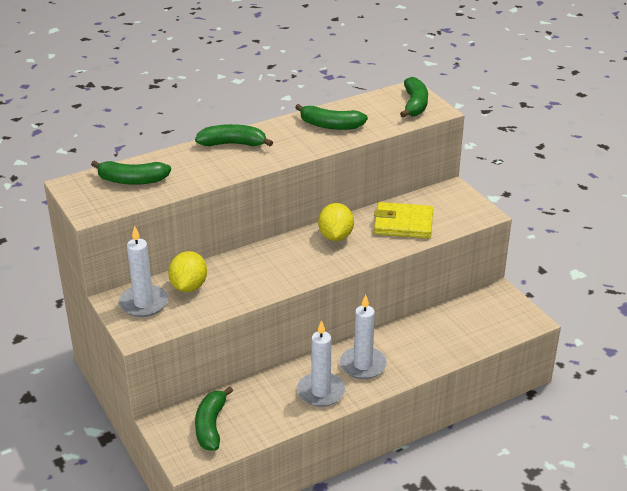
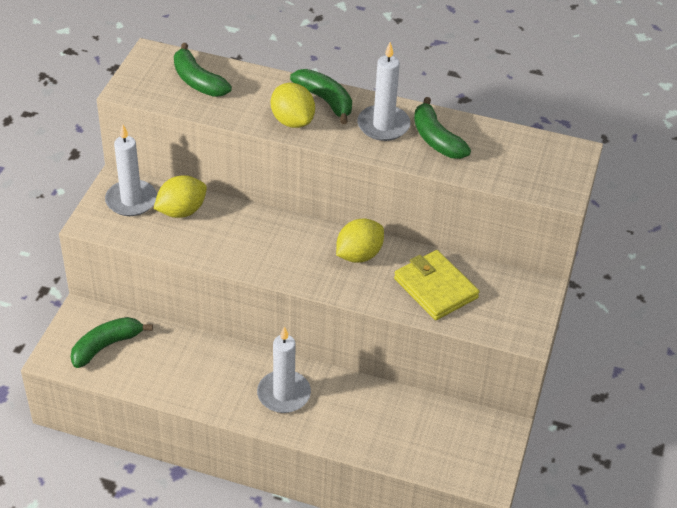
camera: 45 degrees right, 10 degrees up
(232, 165) = (292, 121): none -> yellow lemon
(321, 392) = (219, 388): white candle -> white candle (383, 125)
(414, 105) = (551, 171): green banana -> none

